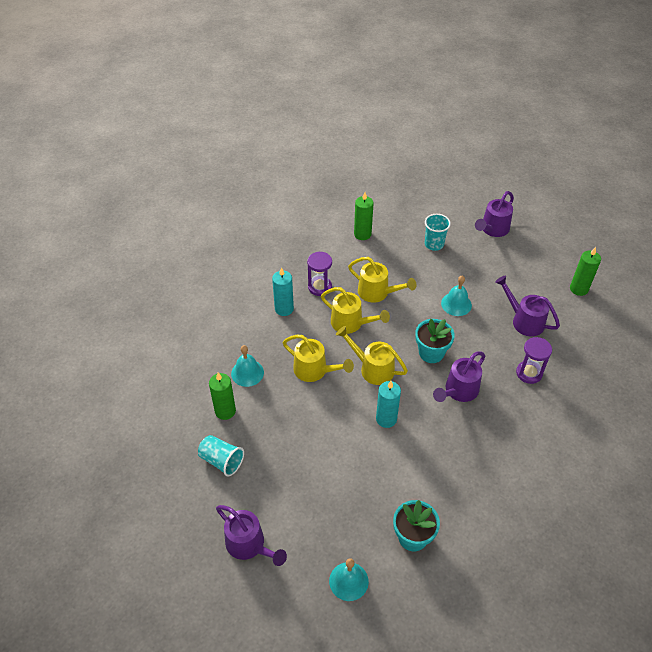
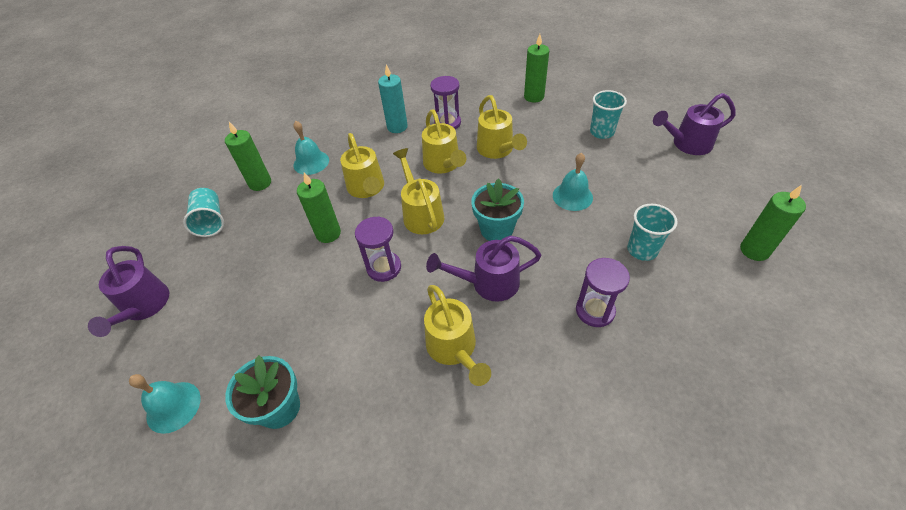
camera: 40 degrees right, 0 degrees up
(323, 418) = (328, 233): none -> green candle
(386, 419) = (384, 267): turquoise candle -> purple hourglass
(476, 441) = (454, 349): none -> yellow watering can
(523, 320) = (642, 250): purple watering can -> turquoise cup

